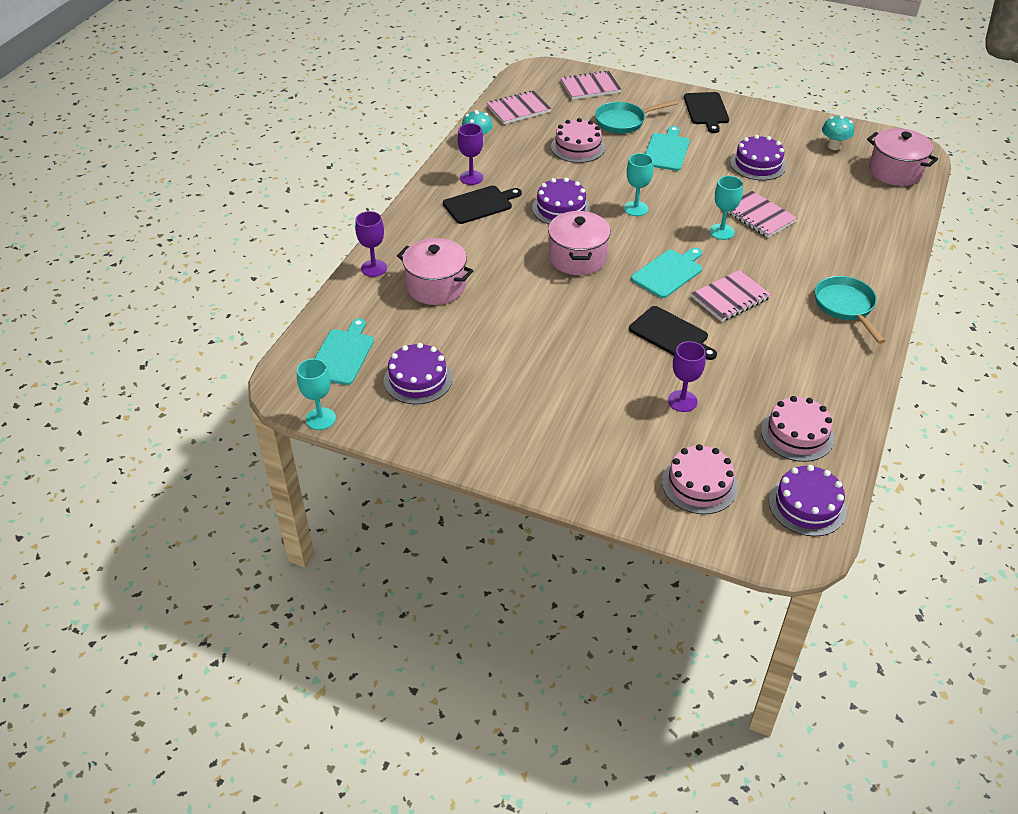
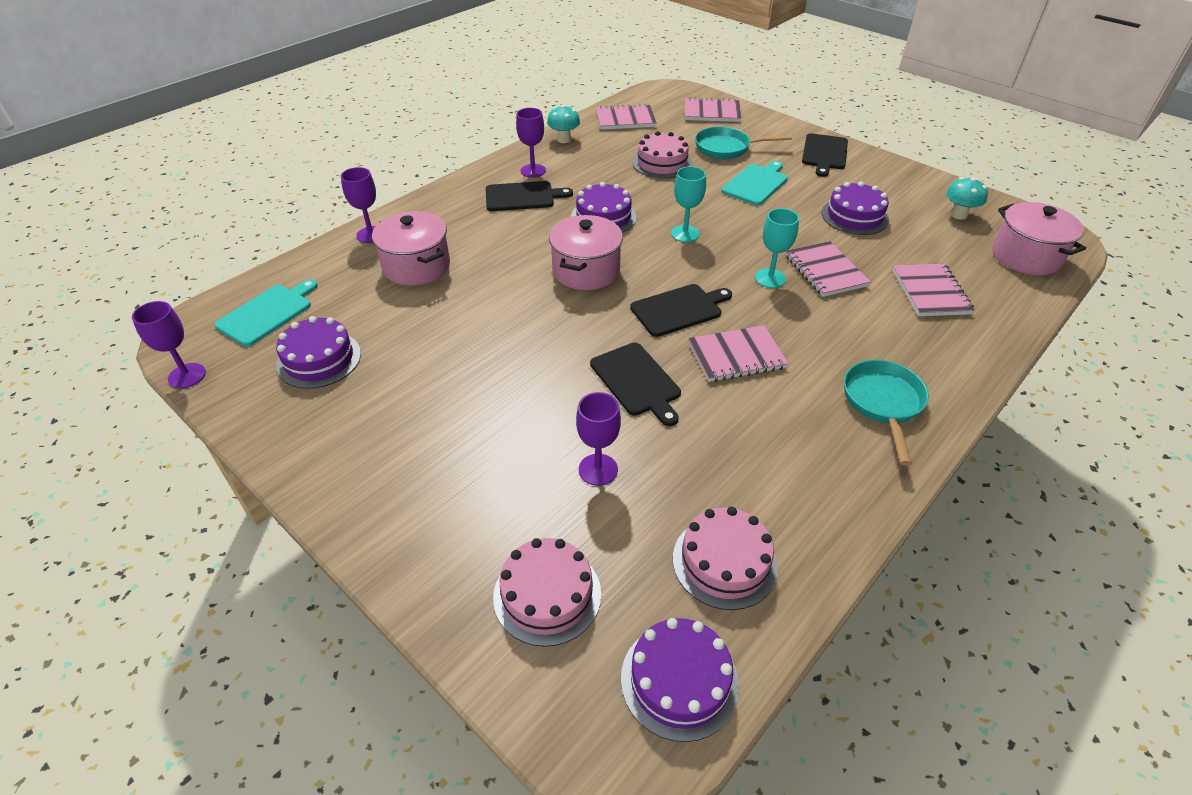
camera: 20 degrees right, 0 degrees up
(320, 419) = (187, 376): turquoise goblet -> purple goblet
(668, 272) = (679, 309): turquoise cutting board -> black cutting board
(841, 216) = (930, 292): none -> pink notebook

